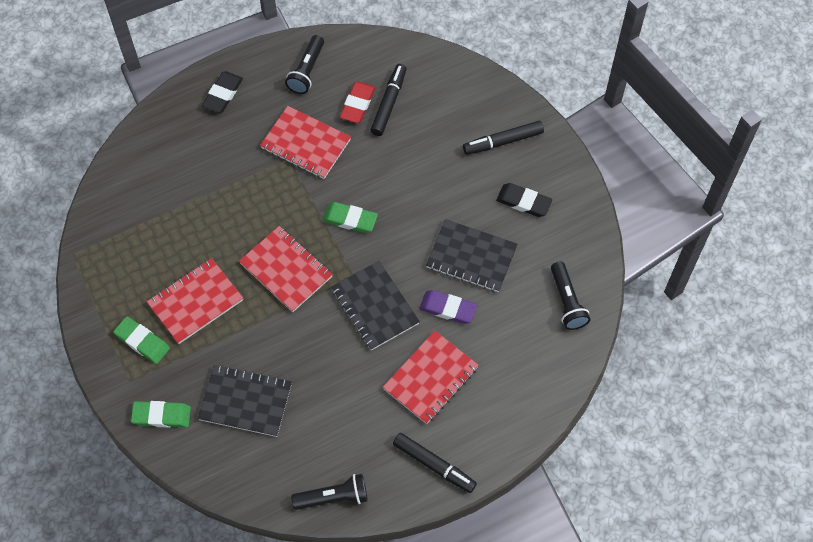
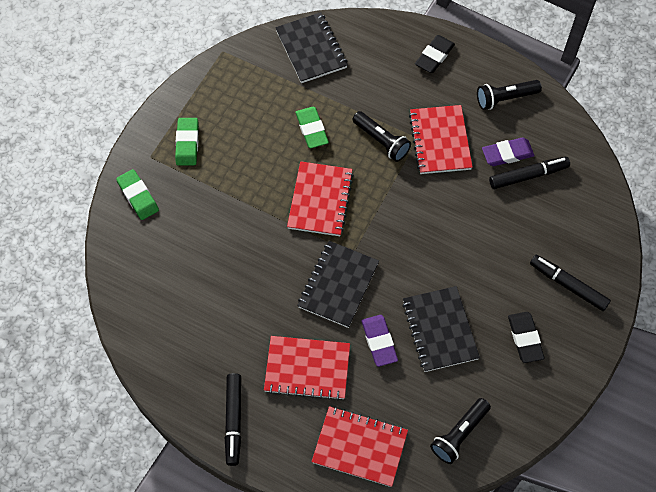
camera: 55 degrees right, 0 degrees up
(195, 302) = (245, 156): red notebook -> red notebook (359, 447)
(223, 94) = (434, 56): black eraser -> black eraser turned 45 degrees counterclockwise
(245, 402) = (189, 246): black notebook -> black notebook (311, 49)
(333, 497) = (154, 361): black flashlight -> black flashlight (381, 141)
(350, 219) = (400, 216): green eraser -> green eraser (311, 129)
(357, 104) = (507, 154): red eraser -> purple eraser

